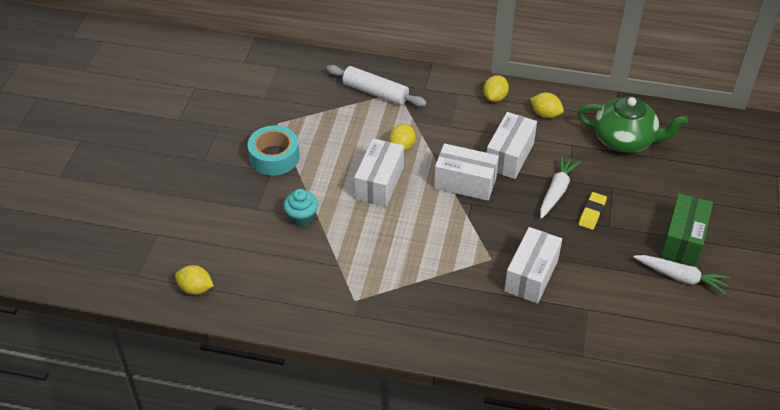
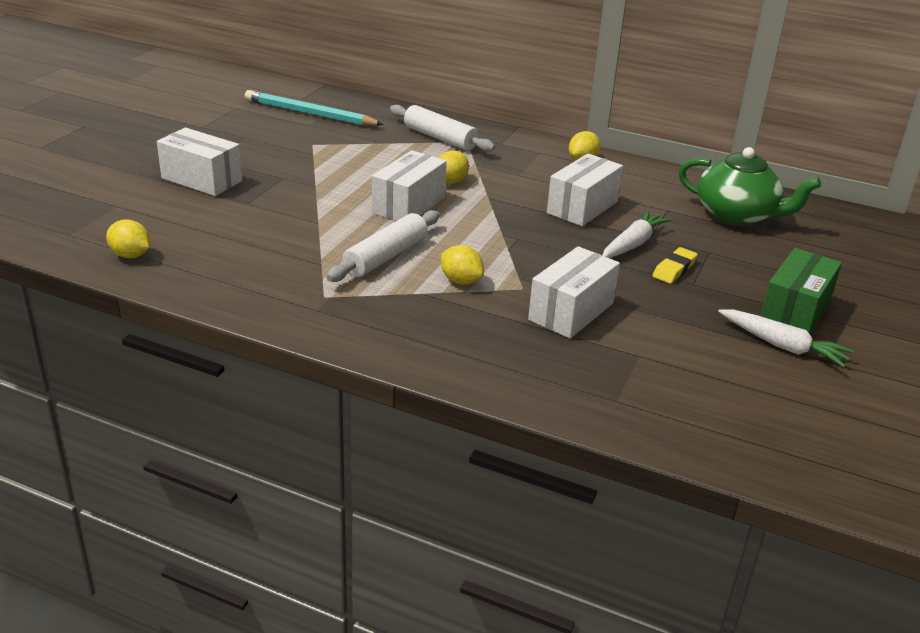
camera: 10 degrees right, 15 degrees down
(259, 82) = (310, 114): none -> turquoise pencil
(274, 157) = (293, 168): turquoise tape -> none
(302, 217) = (298, 218): turquoise cupcake -> none
(383, 247) = (385, 256): none -> white rolling pin
(465, 183) = (516, 220): white box -> white box (201, 180)
(545, 114) = (641, 181): yellow lemon -> yellow lemon (461, 281)

